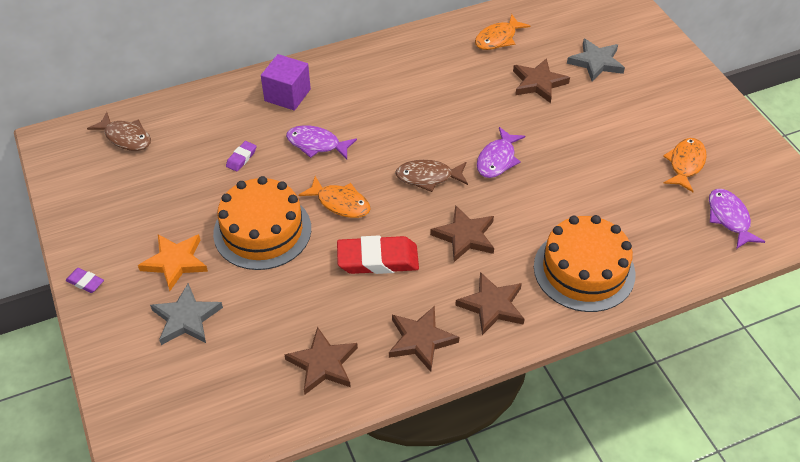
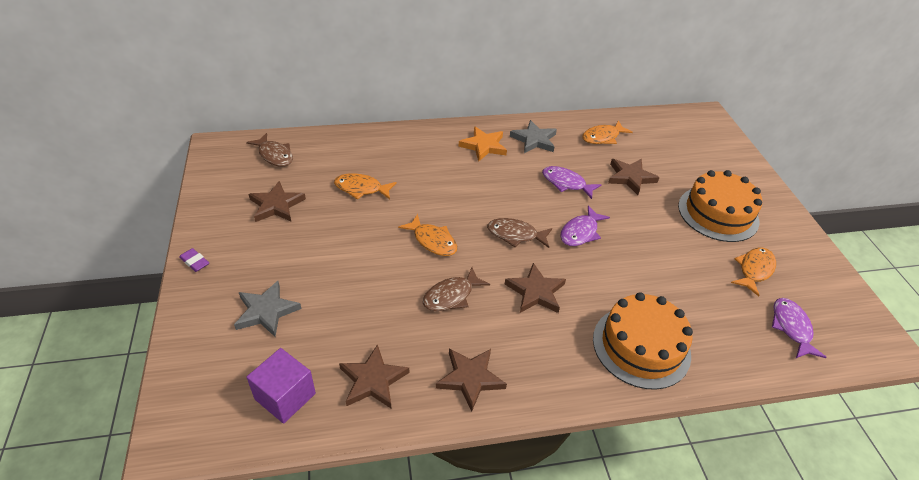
camera: 10 degrees right, 5 degrees down
(175, 262) = (275, 261): orange star -> orange star (483, 146)
(241, 158) = (361, 189): purple eraser -> orange fish
(262, 231) = (358, 250): orange cake -> orange cake (718, 213)
(287, 95) = (415, 148): purple cube -> purple cube (285, 396)
(316, 144) = (427, 190): purple fish -> purple fish (566, 183)
(378, 259) = (451, 296): red eraser -> brown fish
(492, 305) = (546, 361): brown star -> brown star (276, 205)
(596, 62) = (684, 170): grey star -> grey star (534, 140)

